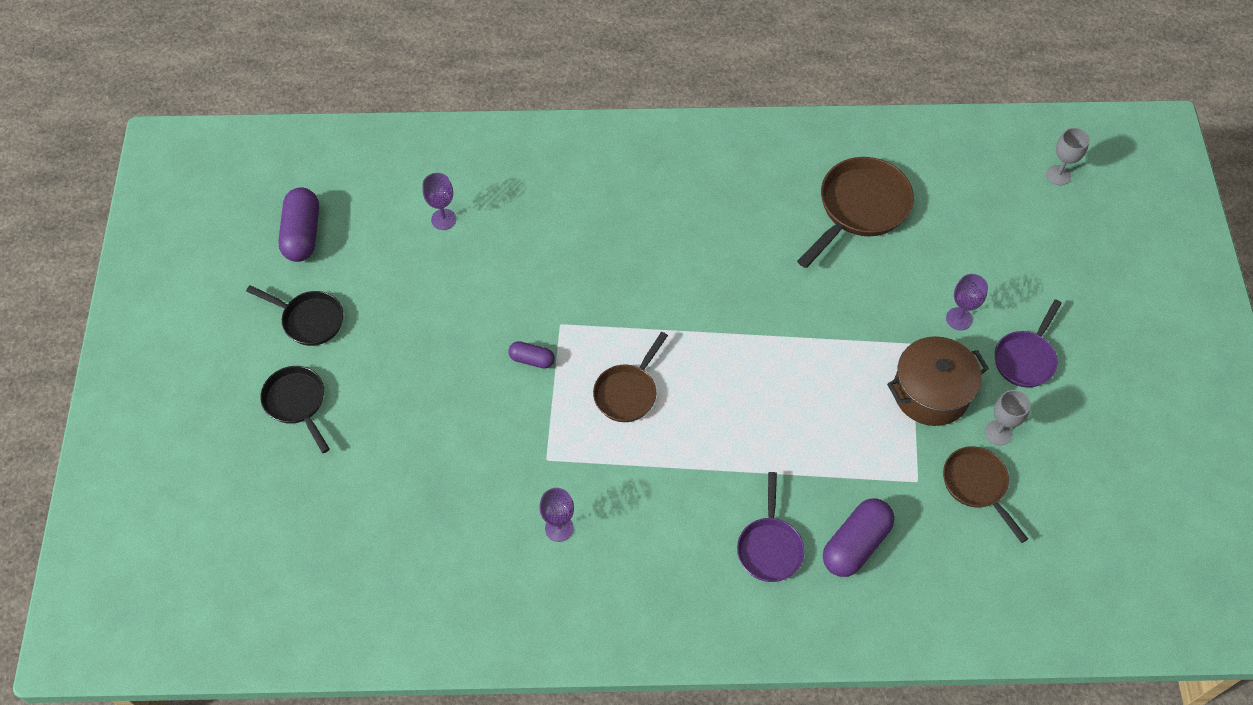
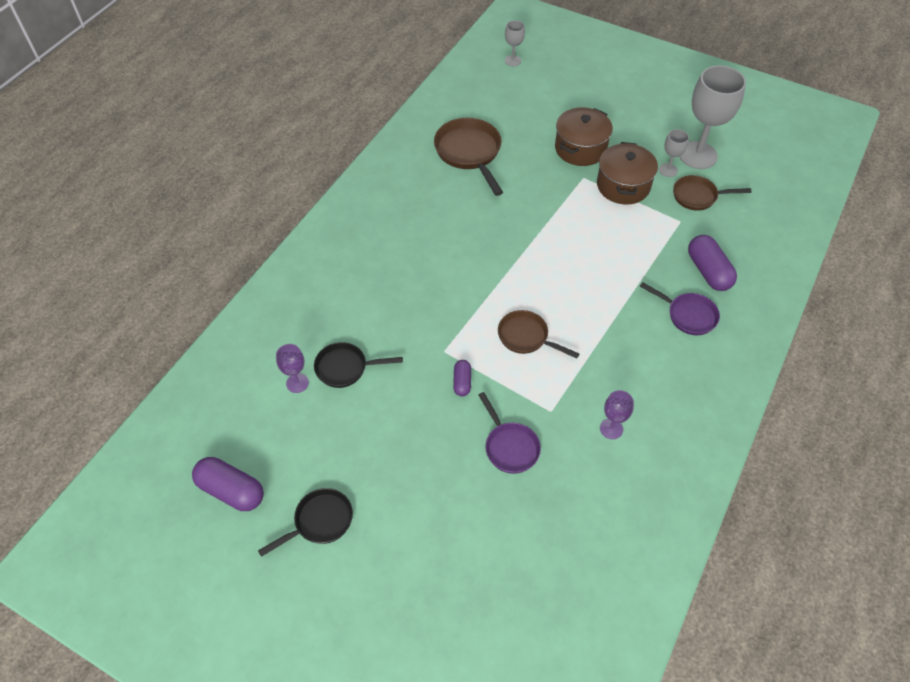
camera: 60 degrees left, 5 degrees down
(297, 403) = (393, 566): black pan -> black pan (345, 368)
(532, 359) = (462, 382): purple capsule -> purple capsule turned 45 degrees counterclockwise
(627, 392) = (526, 337): brown pan -> brown pan turned 150 degrees clockwise
(959, 319) = (580, 148): purple goblet -> brown pot
(1025, 358) = (626, 134): purple pan -> purple pan (509, 447)
(1054, 457) = (697, 155): none -> grey goblet

